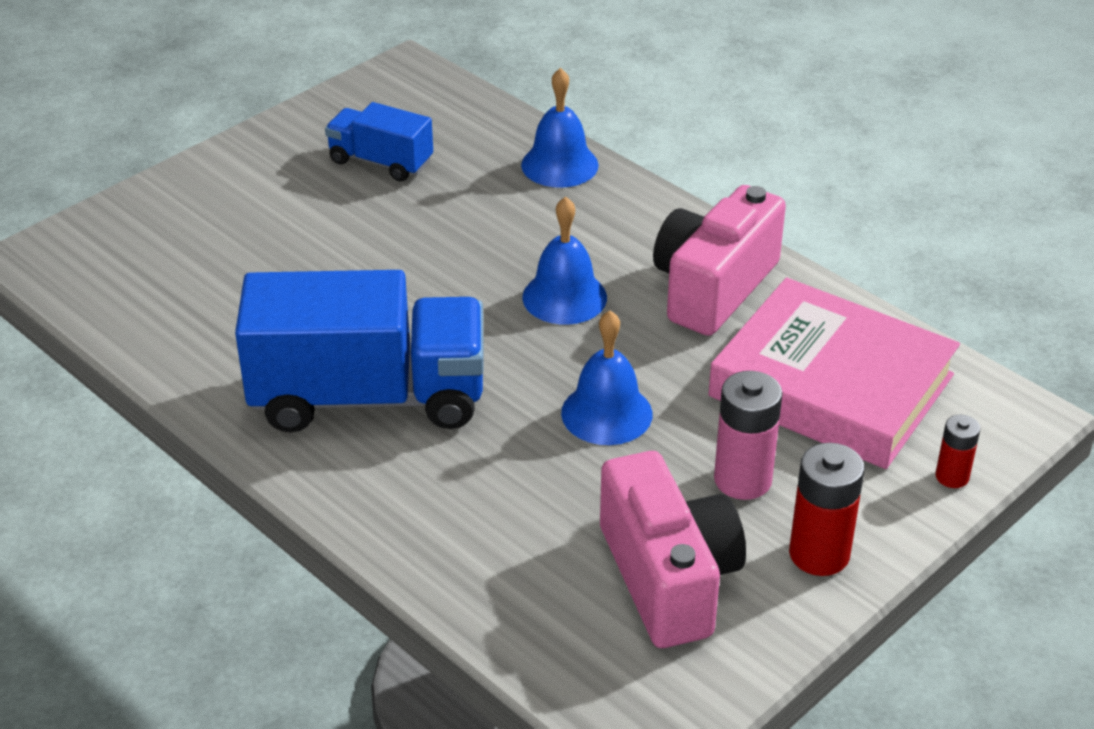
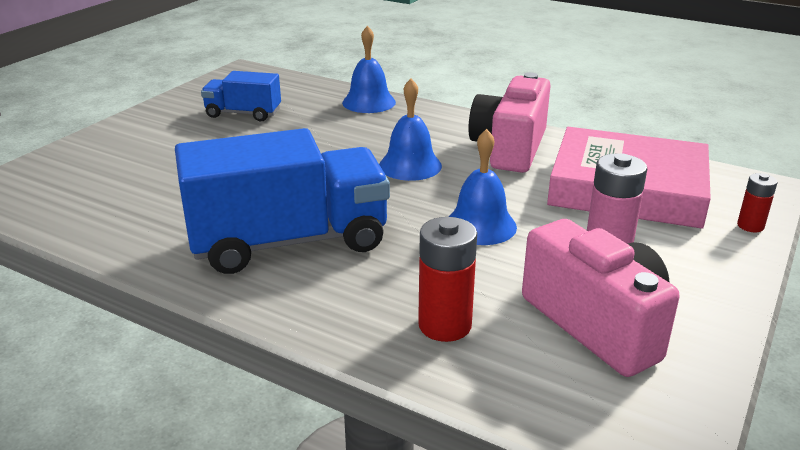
camera: 15 degrees left, 10 degrees down
(819, 554) = (699, 288): red battery -> red battery (445, 325)

